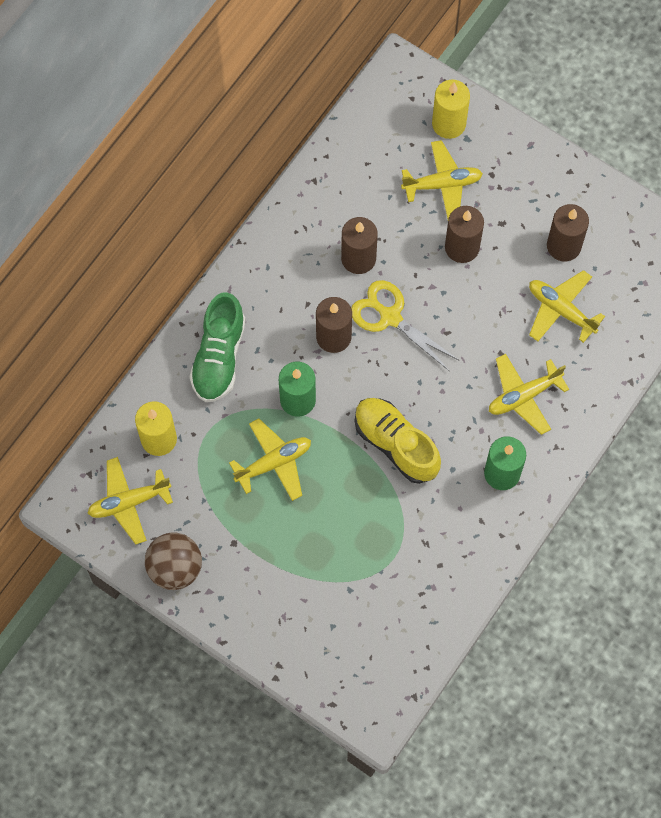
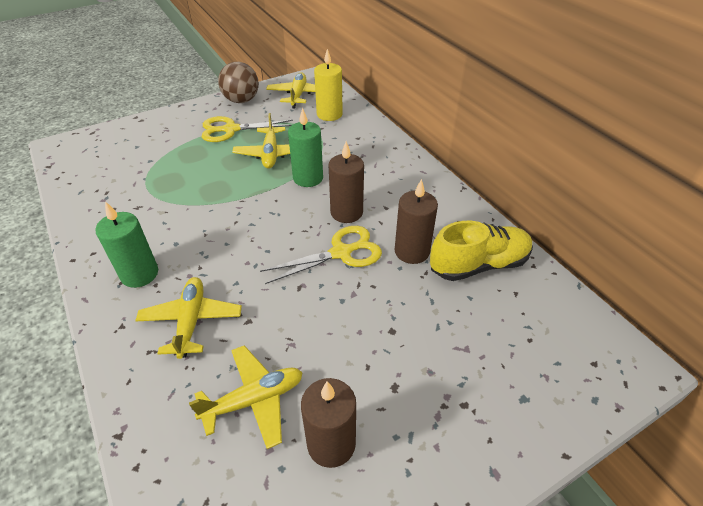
camera: 115 degrees right, 25 degrees down
(219, 357) = (370, 152): green shoe -> none
(247, 538) = (231, 129): none -> yellow scissors
(396, 444) = (227, 217): yellow shoe -> yellow shoe (479, 265)
(442, 184) = (468, 348): yellow plane -> none
(448, 124) = (550, 387): yellow candle -> none
(462, 247) = (383, 335): brown candle -> none

